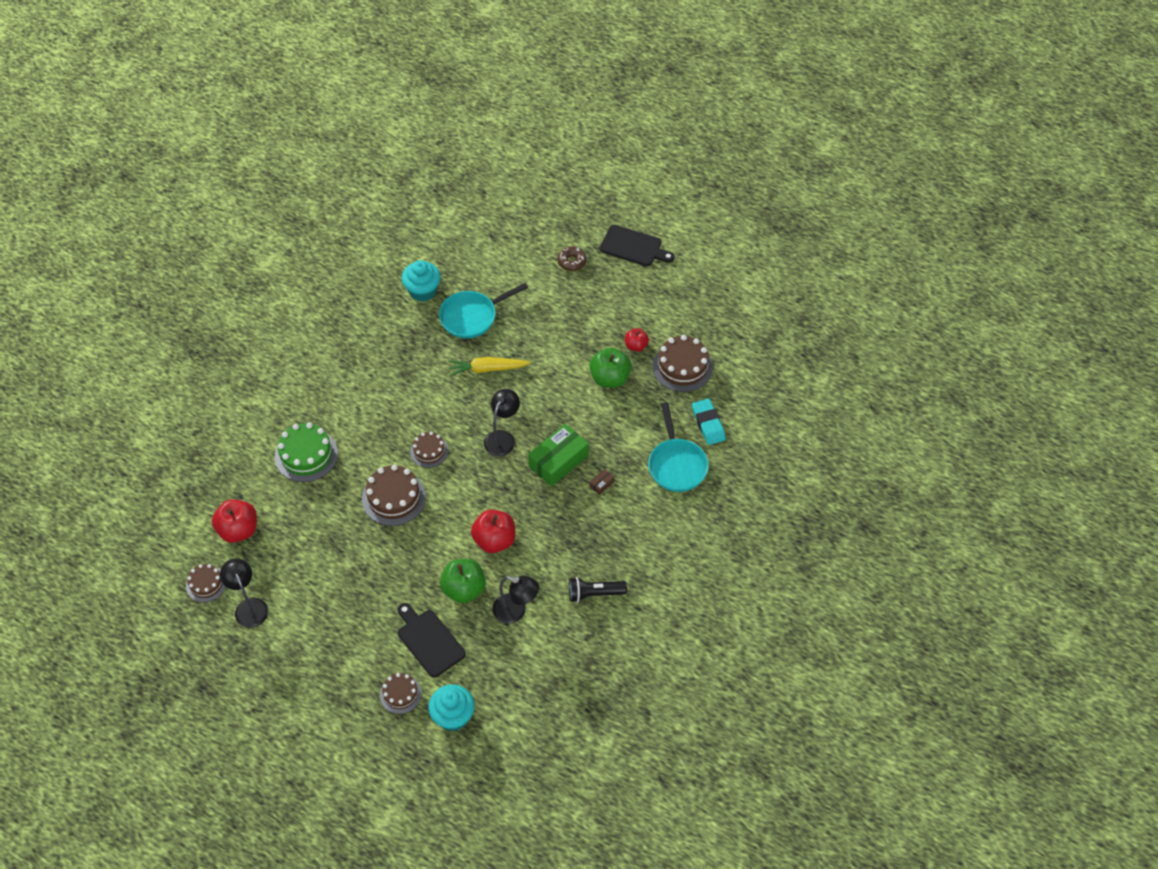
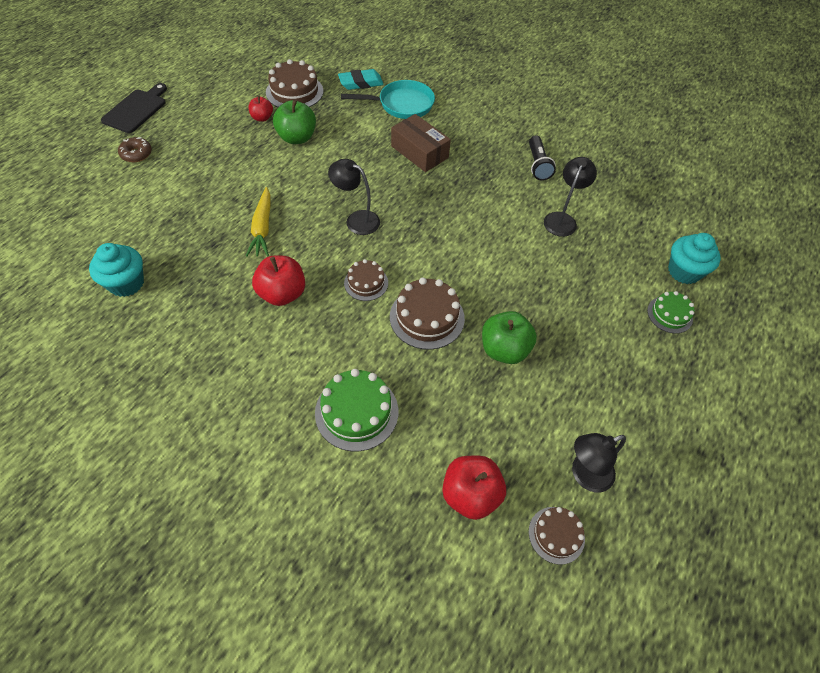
camera: 90 degrees left, 0 degrees up
(400, 694) = (669, 314): brown cake -> green cake
(429, 641) = (604, 289): black cutting board -> none
(464, 589) = (541, 258): green apple -> green apple (504, 349)
(472, 317) = (183, 238): turquoise pan -> none
(494, 540) = (482, 231): red apple -> red apple (282, 294)
(558, 461) = (390, 179): green box -> none
(601, 484) = (419, 152): brown box -> brown box, size x2.42

